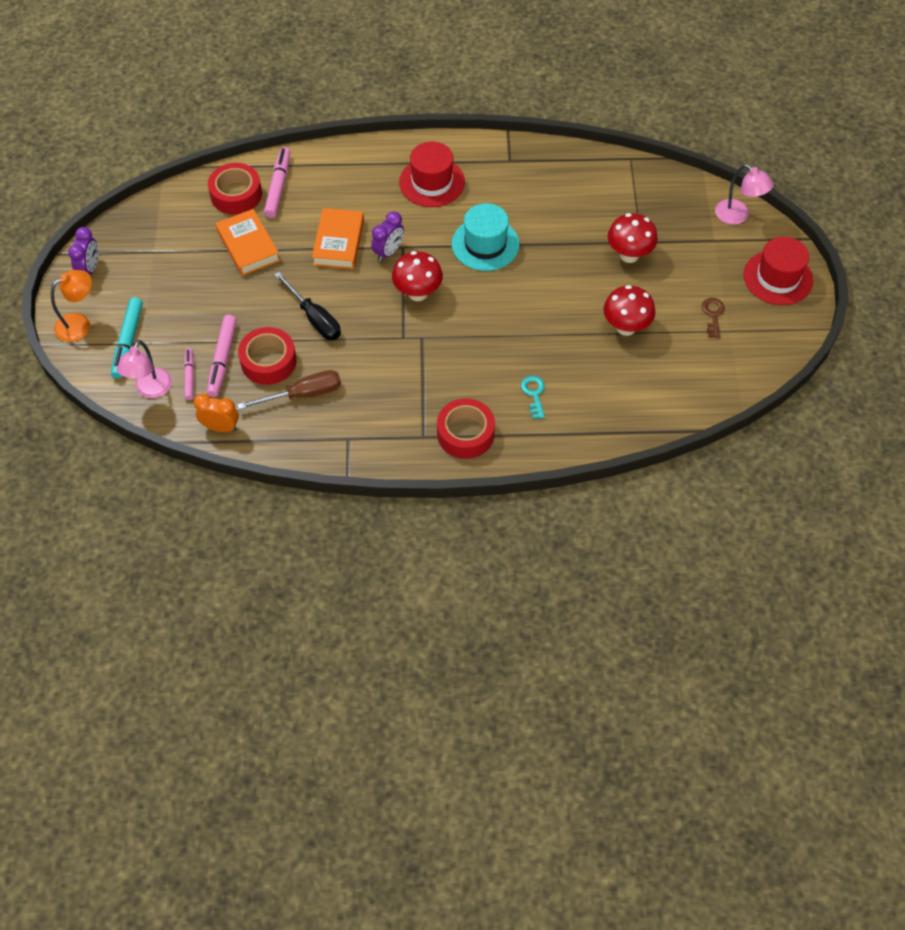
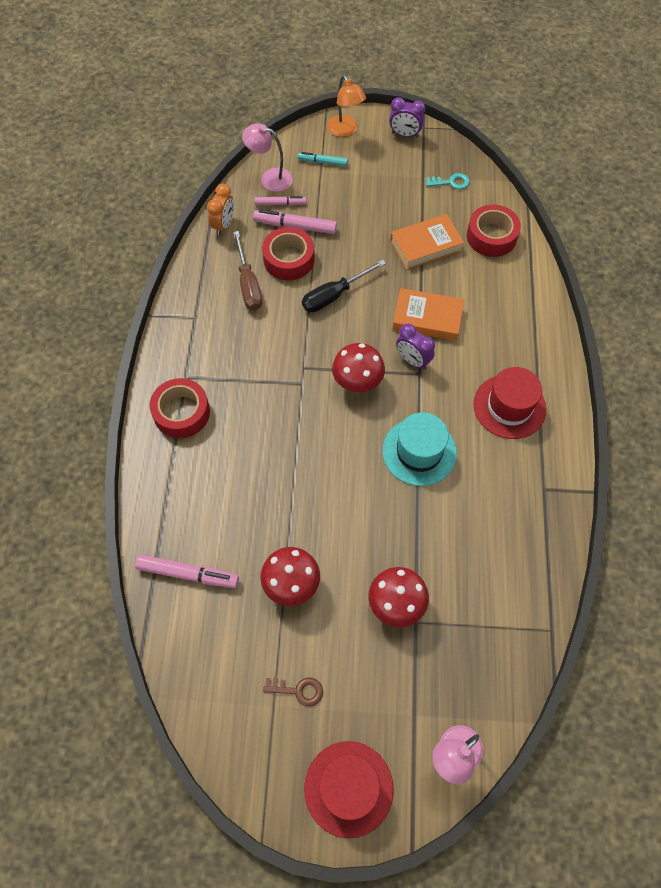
camera: 95 degrees right, 5 degrees up
(128, 342) = (322, 162): turquoise marker -> turquoise marker, size x0.63
(278, 187) = (502, 270): pink marker -> pink marker (188, 574)
(534, 394) = (217, 479): turquoise key -> turquoise key (451, 182)

